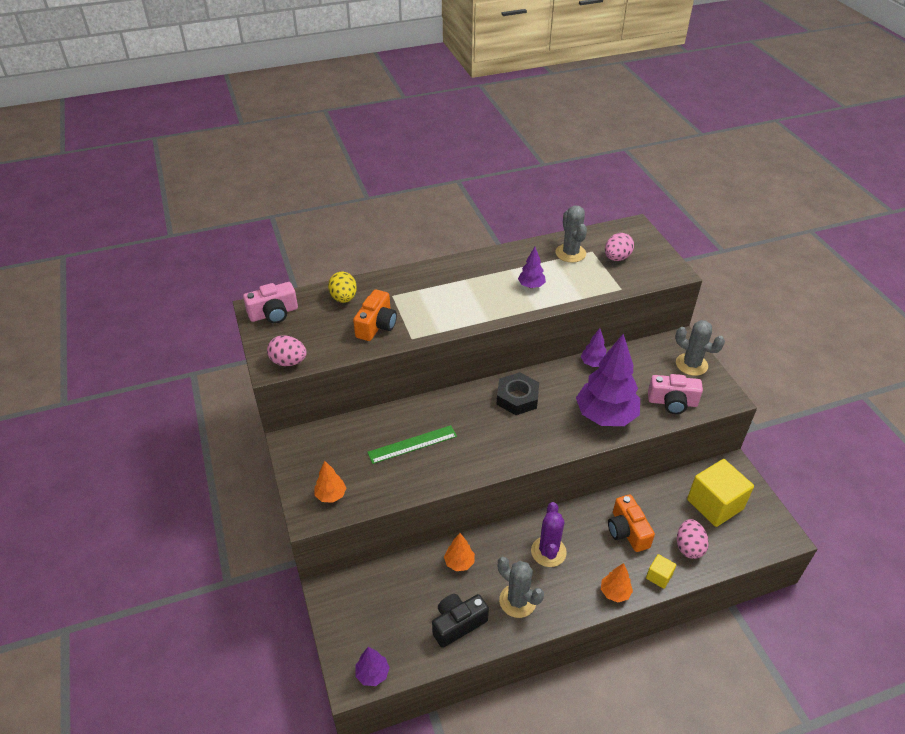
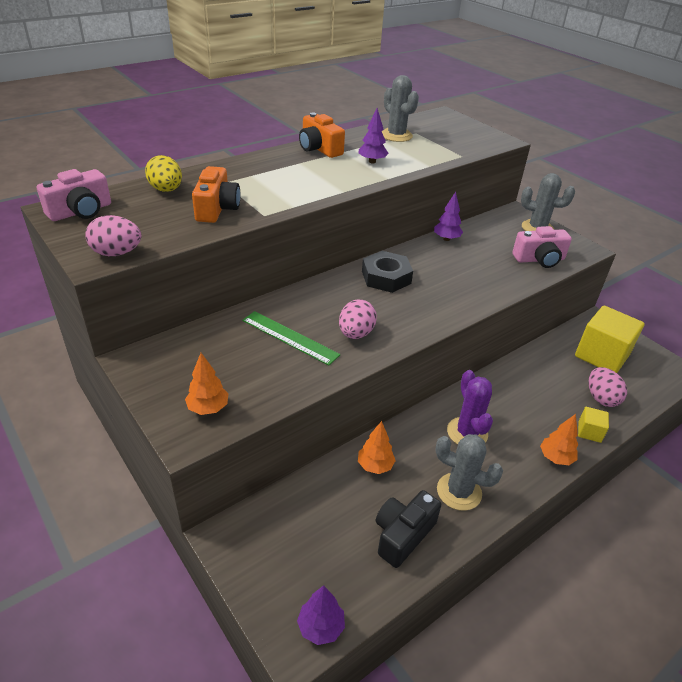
camera: 20 degrees left, 5 degrees down
(412, 444) = (289, 337): green ruler -> green ruler turned 75 degrees clockwise
(605, 416) = (484, 280): purple tree -> none
(616, 258) = (442, 135): pink egg -> pink egg (356, 333)
(627, 531) = (535, 396): orange camera -> orange camera (319, 149)

